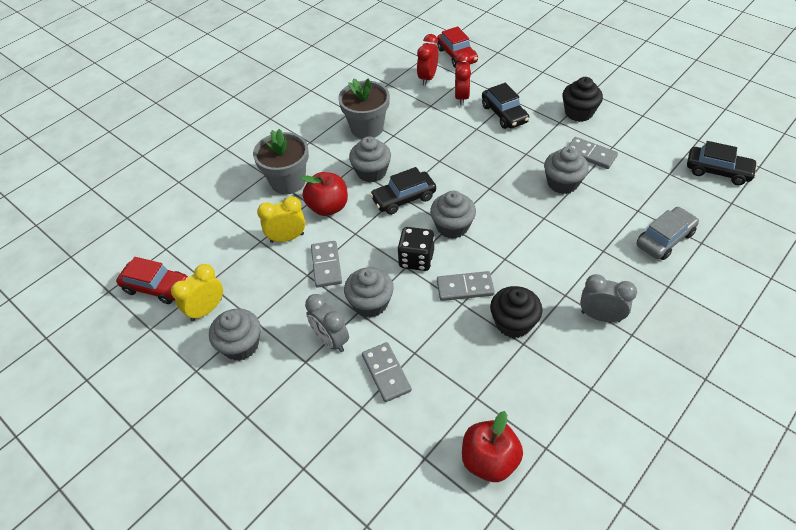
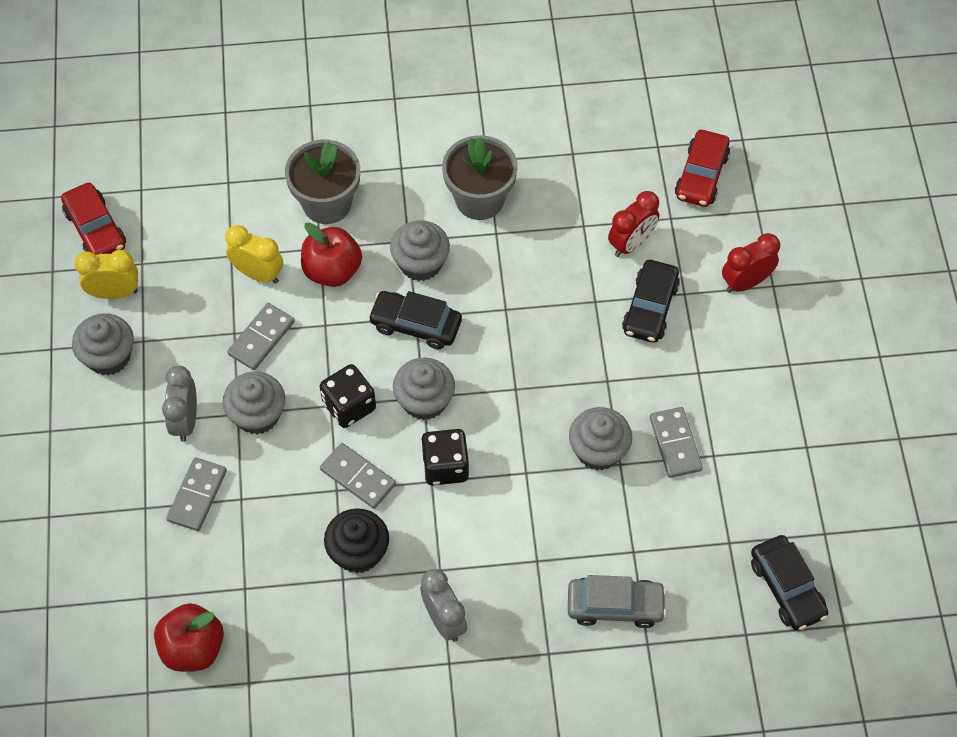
camera: 40 degrees right, 10 degrees up
(427, 78) = (626, 182): red clock -> red clock (745, 282)
(502, 246) = (445, 466): none -> black dice
(578, 112) = (737, 379): black cupcake -> none

